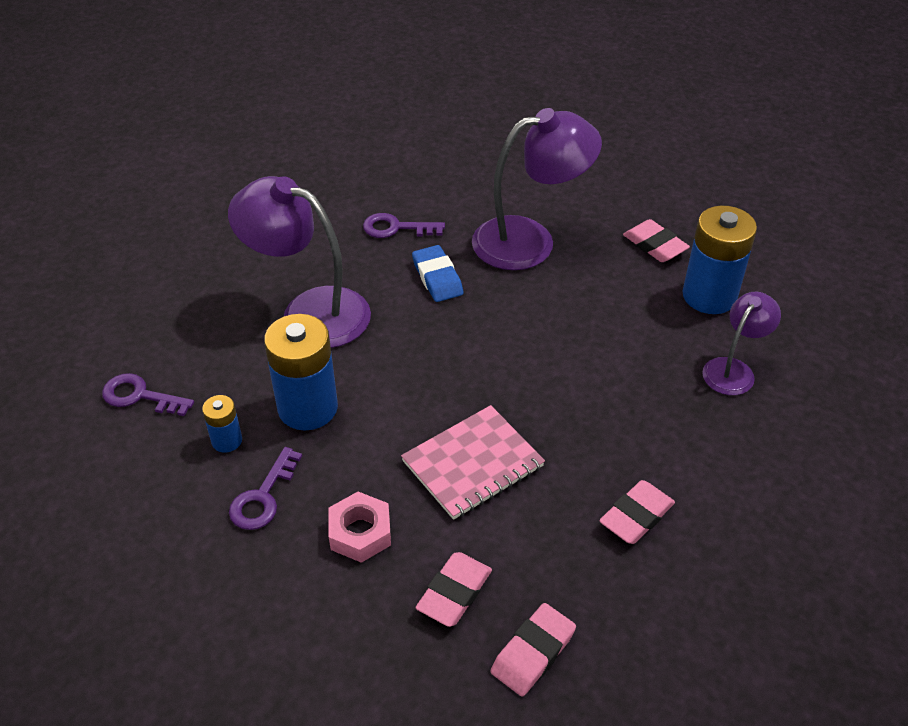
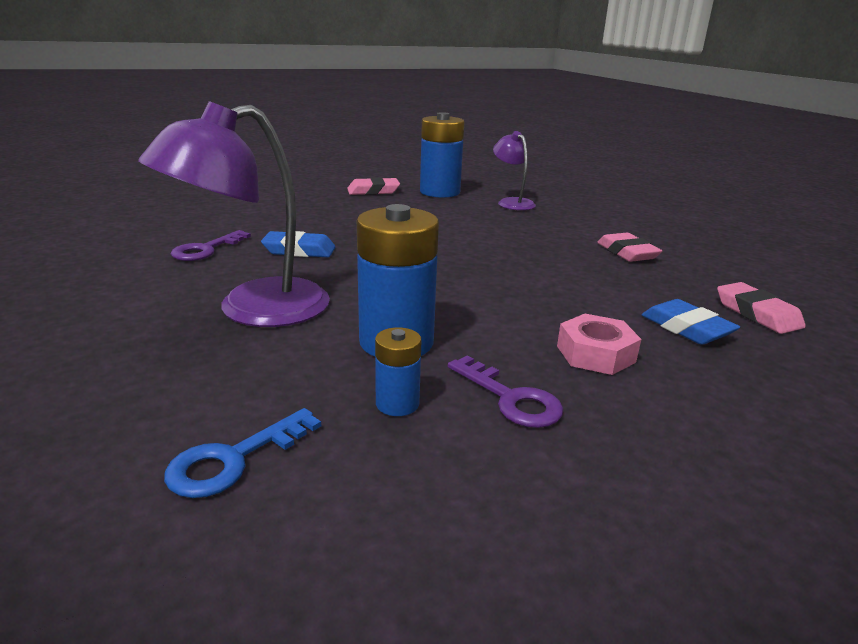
camera: 65 degrees left, 20 degrees down
(140, 396) = (234, 459): purple key -> blue key
(454, 592) = (686, 328): pink eraser -> blue eraser
(473, 464) = (539, 288): pink notebook -> none
(530, 240) = (310, 215): purple lamp -> none

